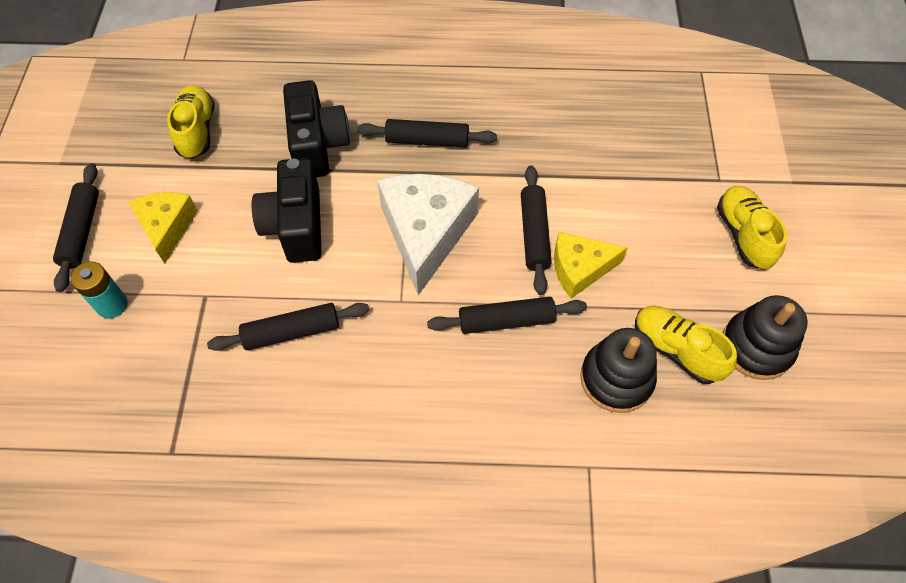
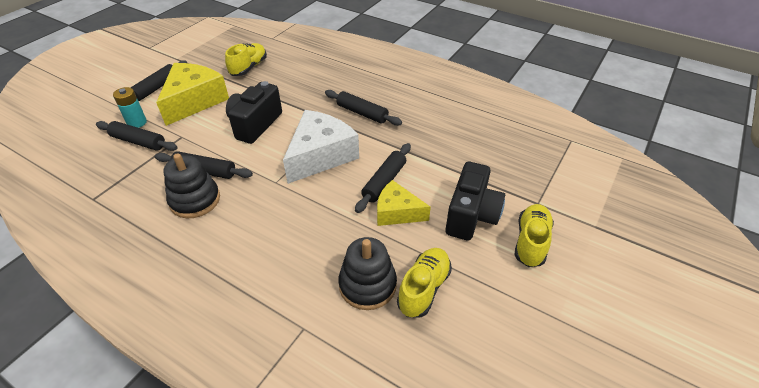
camera: 30 degrees right, 15 degrees down
(167, 227) = (194, 101): yellow cheese -> yellow cheese, size x1.66
(317, 145) = (301, 94): black camera -> black camera (471, 215)
(506, 321) = (326, 219): black rolling pin -> black rolling pin (138, 142)
(676, 350) = (424, 288): yellow shoe -> yellow shoe turned 45 degrees clockwise
(756, 347) = (486, 316): black stacking toy -> black stacking toy (195, 200)

